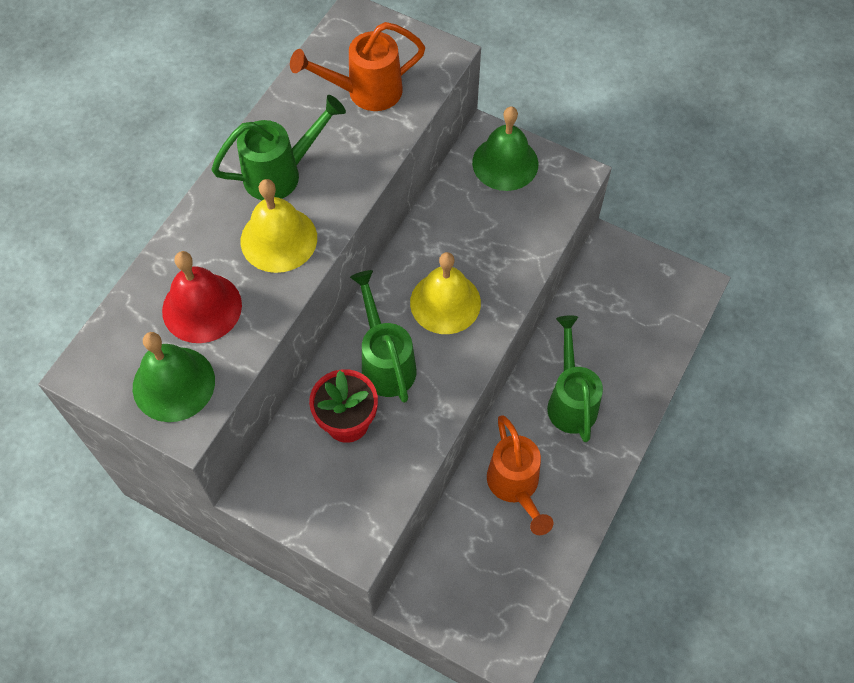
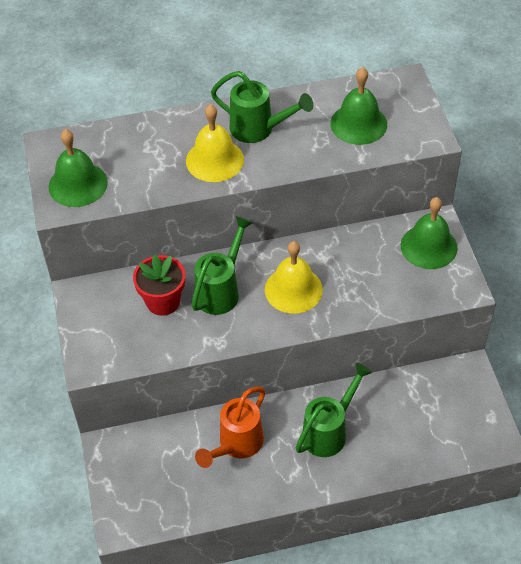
camera: 50 degrees right, 10 degrees down
(202, 307) = (136, 161): red bell -> none
(365, 92) = (358, 124): orange watering can -> green bell

